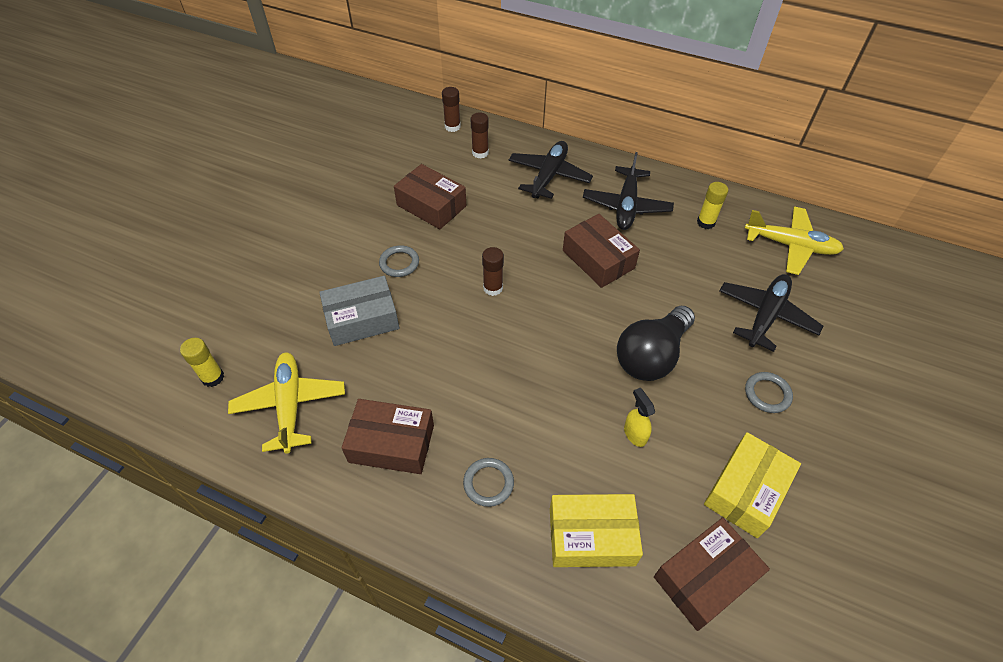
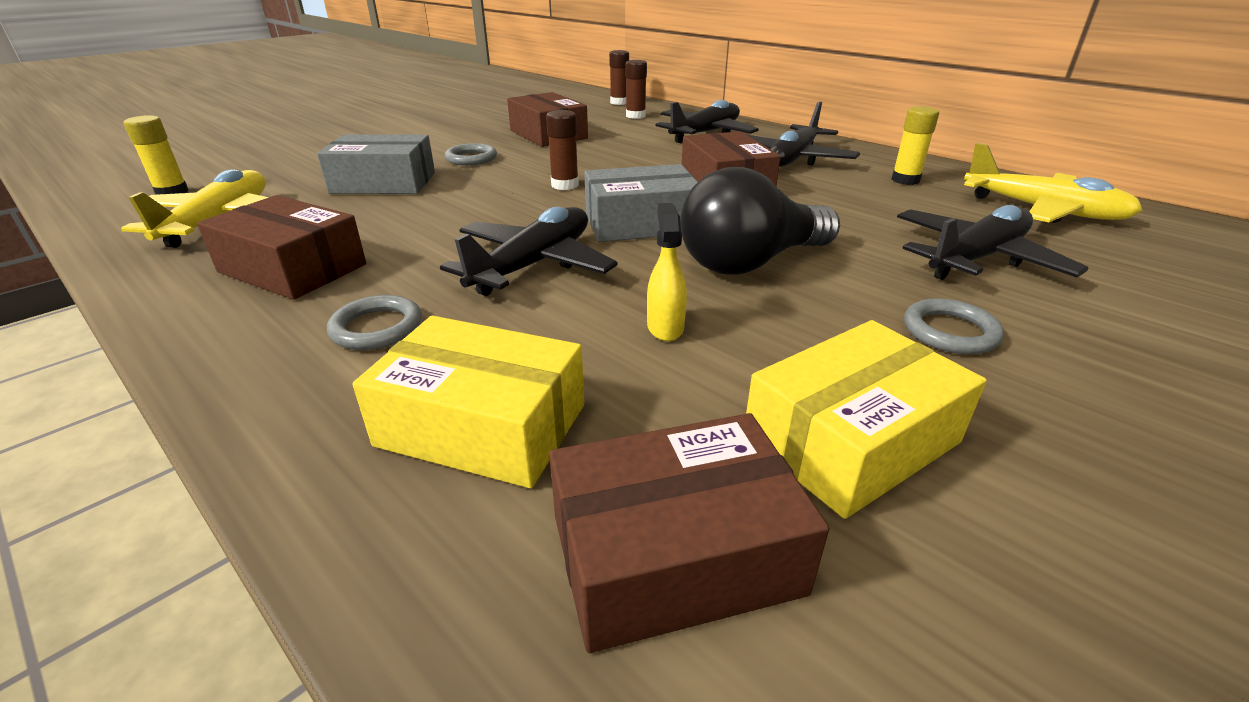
camera: 20 degrees right, 20 degrees down
(533, 395) = (533, 265): none -> black plane
(569, 327) = (641, 223): none -> grey box

